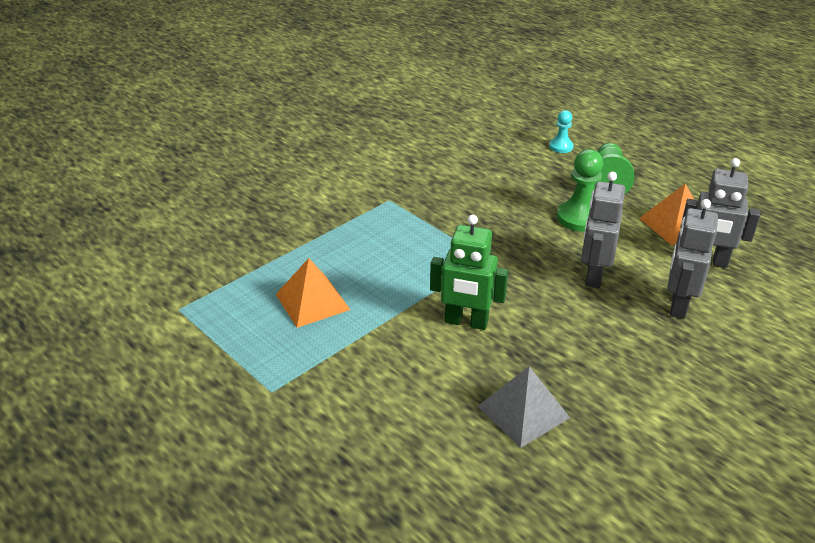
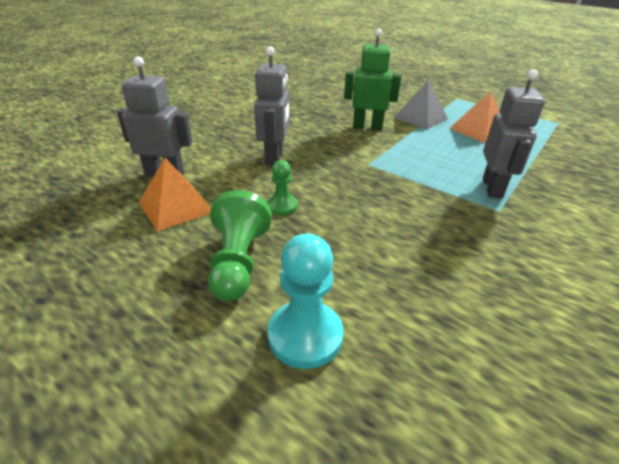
camera: 170 degrees right, 0 degrees up
(523, 412) = (321, 98): grey pyramid -> grey pyramid (420, 118)
(561, 147) = (305, 336): turquoise pawn -> turquoise pawn, size x1.71
(580, 218) = (282, 206): green pawn -> green pawn, size x0.58
(678, 305) = (211, 143): grey robot -> grey robot (492, 188)

